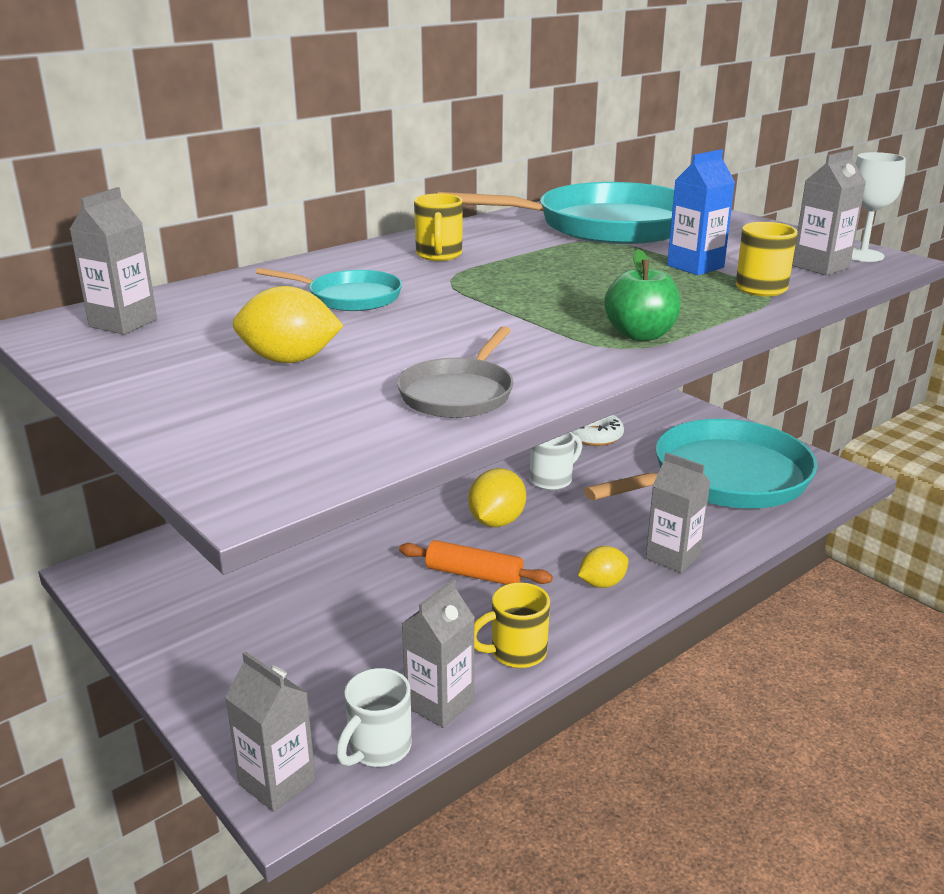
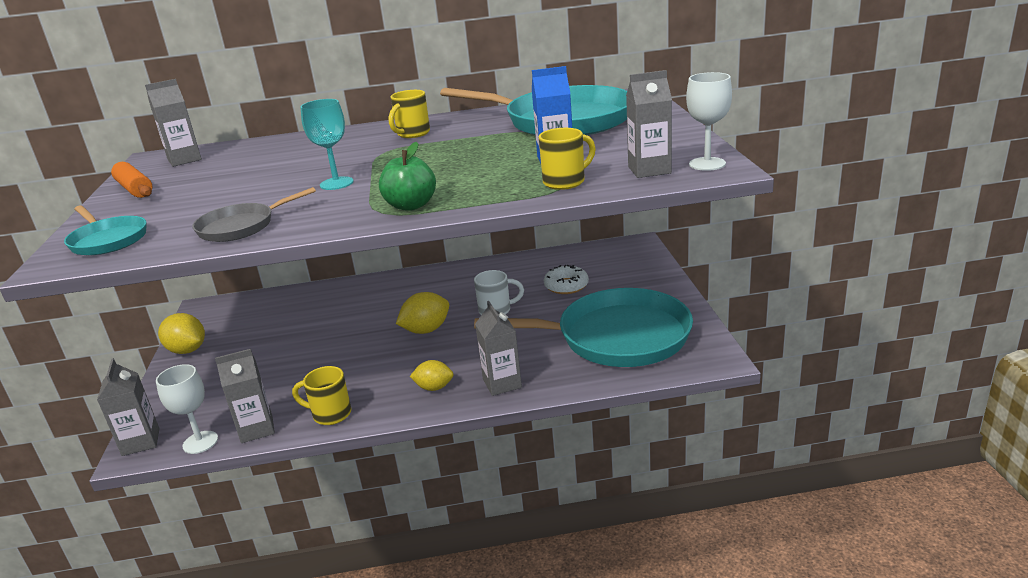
camera: 35 degrees right, 0 degrees up
(289, 360) = (209, 193): yellow lemon -> yellow lemon (187, 350)
(350, 297) = (310, 157): turquoise pan -> turquoise pan (108, 240)
(378, 748) = (200, 442): white mug -> white goblet
(473, 323) = (336, 183): none -> turquoise goblet
(474, 575) = (370, 360): orange rolling pin -> orange rolling pin (134, 189)

